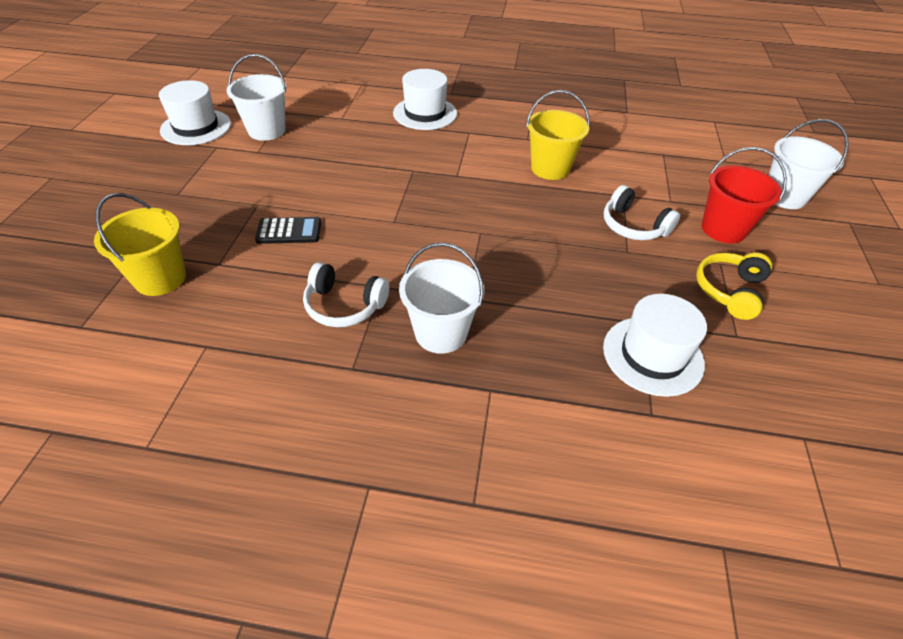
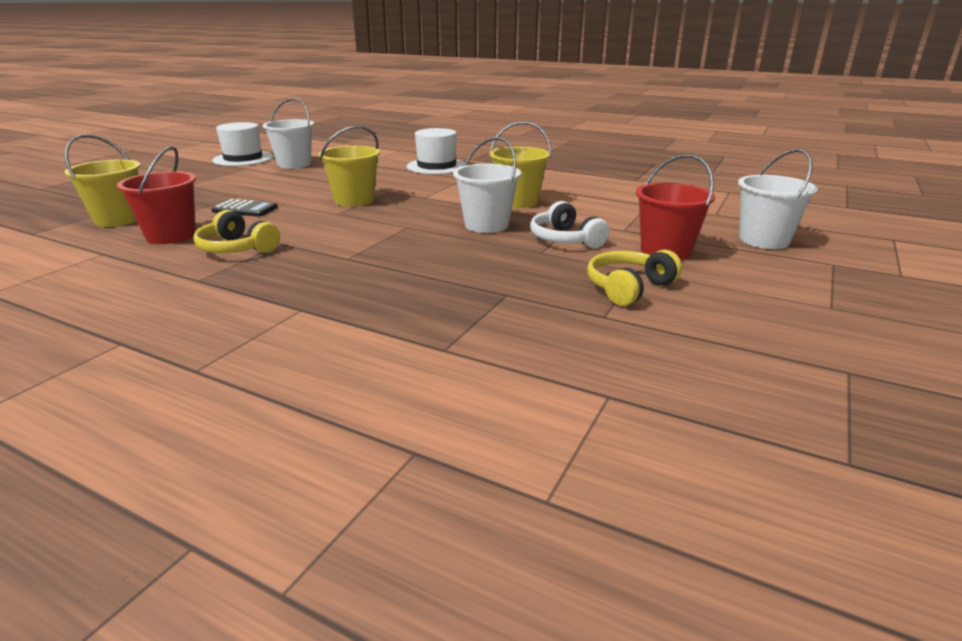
camera: 20 degrees right, 20 degrees down
(252, 297) = (171, 236): none -> red bucket
(344, 306) = (236, 248): white headphones -> yellow headphones
(391, 193) = (354, 200): none -> yellow bucket
(441, 333) = (299, 272): white bucket -> white bucket (486, 225)
(652, 355) = (491, 314): white hat -> none

